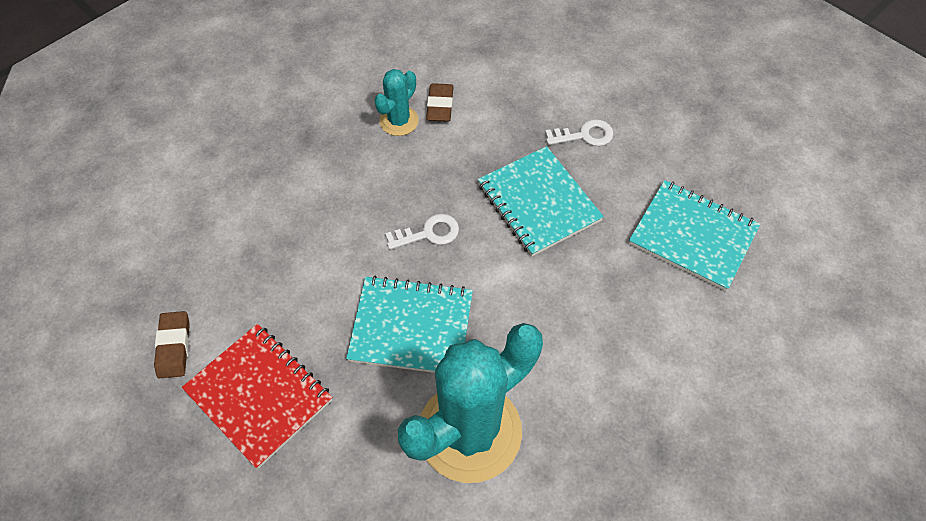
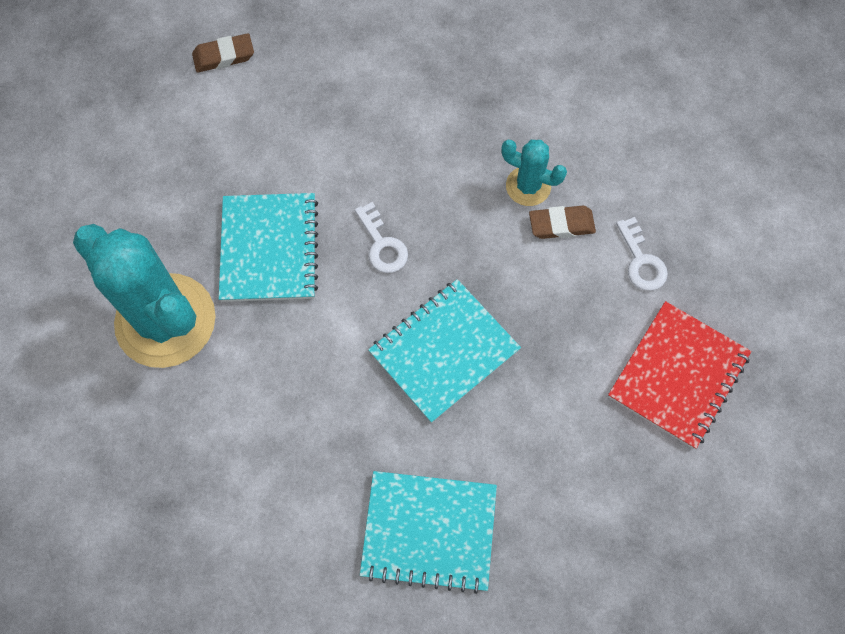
camera: 80 degrees right, 10 degrees up
(259, 395) = (184, 136): red notebook -> red notebook (678, 376)
(584, 135) = (554, 393): white key -> white key (641, 261)
(692, 236) = (429, 531): turquoise notebook -> turquoise notebook turned 75 degrees clockwise

